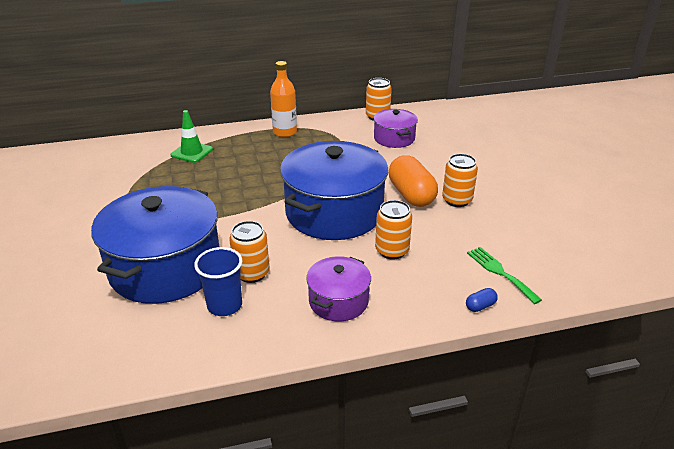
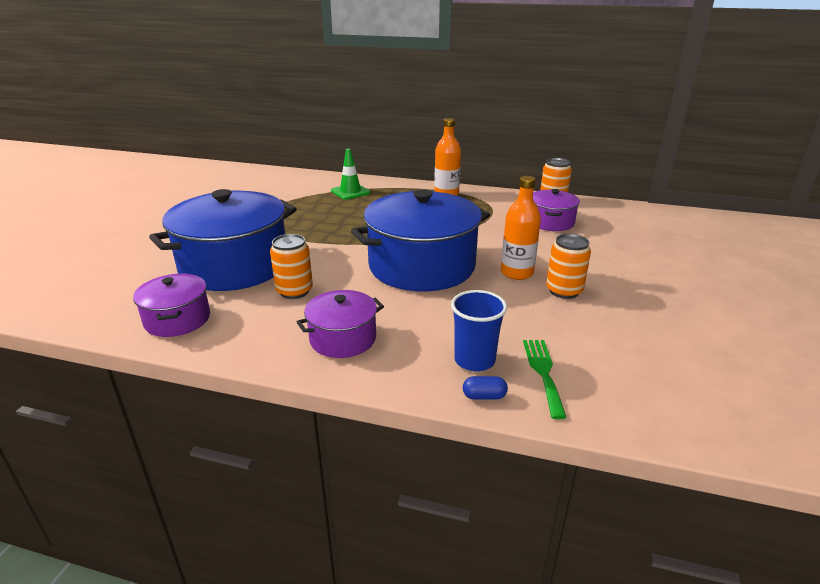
camera: 30 degrees right, 5 degrees down
(174, 340) = (177, 319): none -> purple pot
(224, 305) = (245, 308): blue cup -> blue cup (474, 360)
(392, 251) = (442, 314): orange can -> none
(411, 195) = (516, 273): orange capsule -> orange bottle

